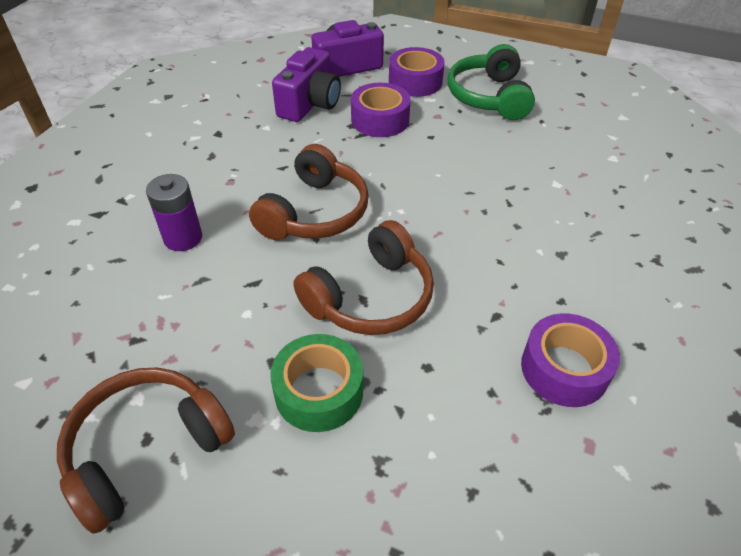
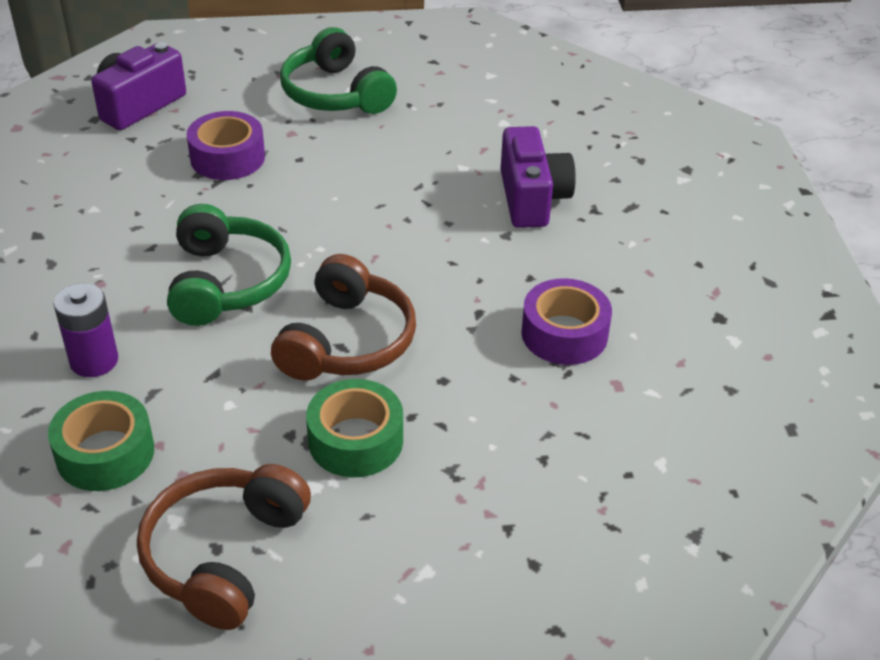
camera: 30 degrees left, 5 degrees down
(134, 315) = (105, 453): none -> green tape
(310, 104) = (127, 164): purple camera -> purple camera (532, 198)
(314, 212) = (226, 282): brown headphones -> green headphones
(415, 81) = (238, 100): purple tape -> none

